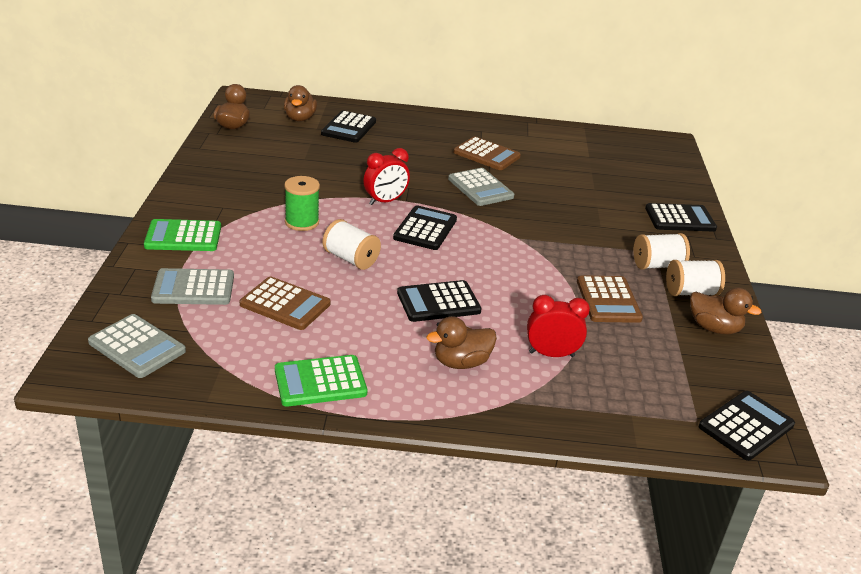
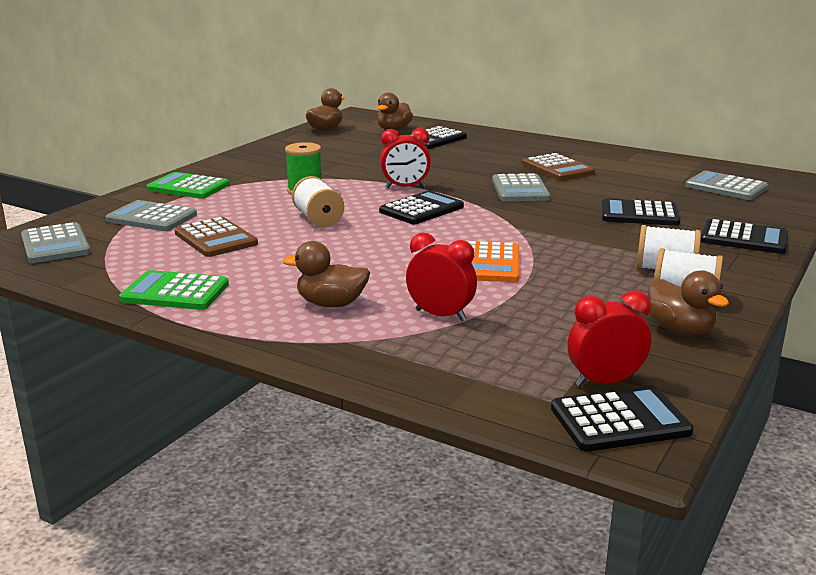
camera: 30 degrees right, 10 degrees down
(438, 302) = (366, 259): black calculator -> black calculator (639, 214)
(534, 286) = (488, 263): none -> orange calculator
(608, 300) = (565, 286): brown calculator -> none
(625, 159) = (726, 187): none -> grey calculator
(710, 393) = (605, 382): none -> red clock

